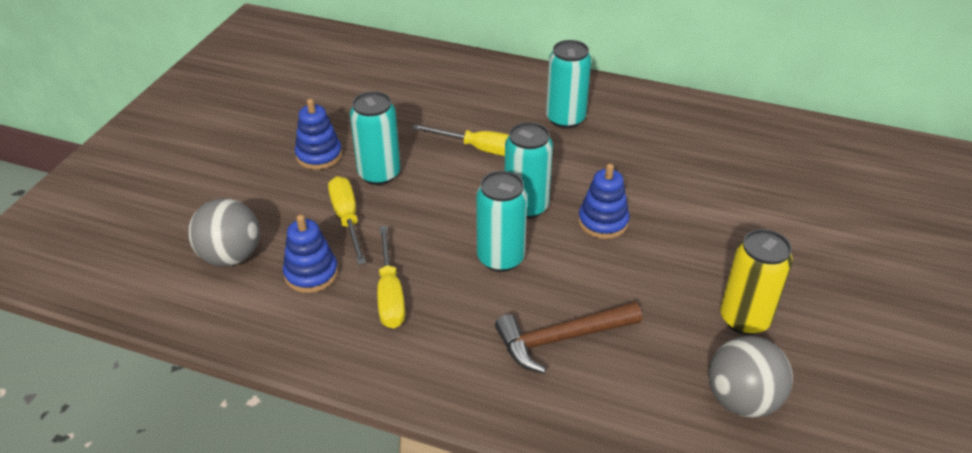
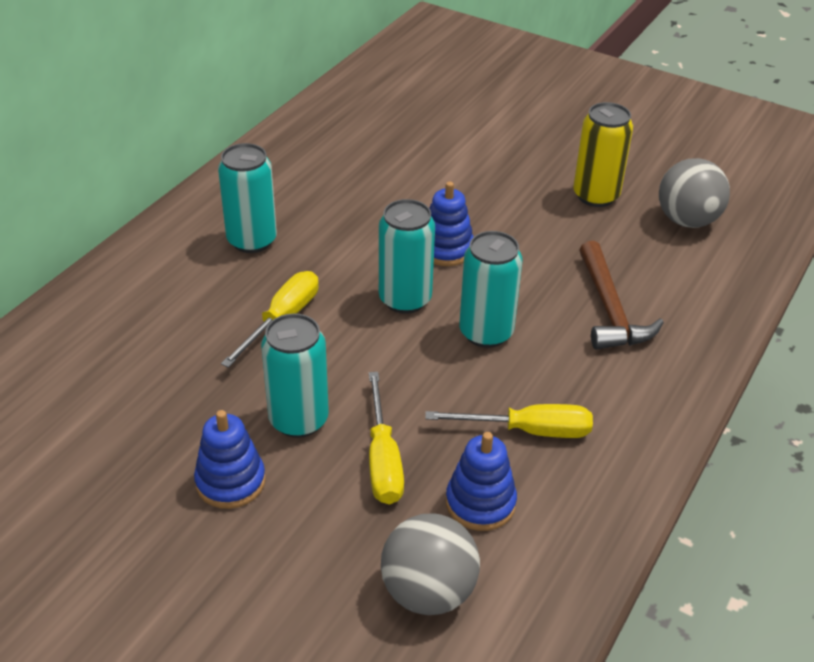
camera: 80 degrees left, 0 degrees up
(347, 219) = (383, 460): yellow screwdriver -> yellow screwdriver turned 90 degrees counterclockwise

